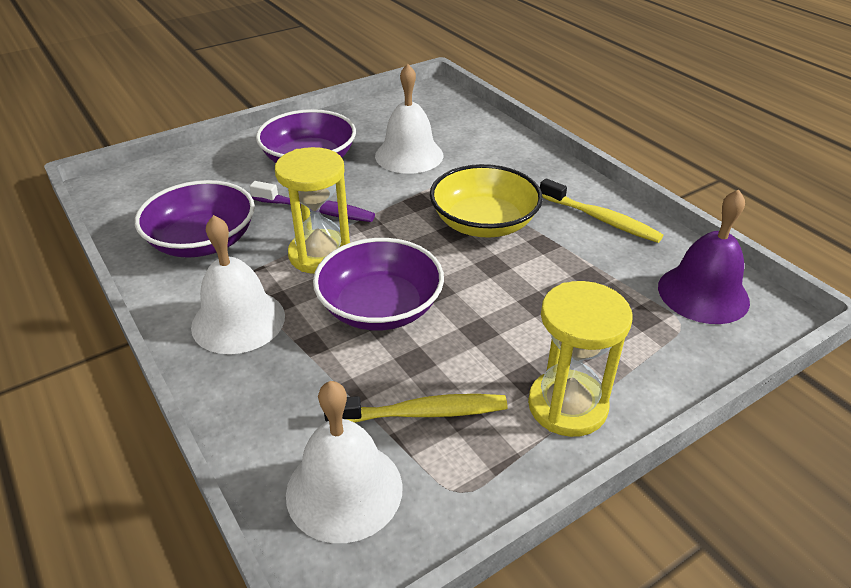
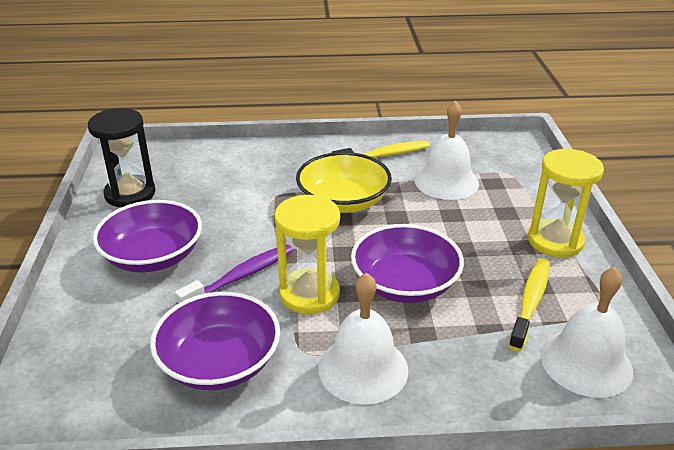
camera: 60 degrees left, 5 degrees down
(381, 117) = (130, 194): none -> black hourglass
(409, 155) = (211, 201): white bell -> white bell (446, 181)
(703, 293) = (487, 154): purple bell -> none

